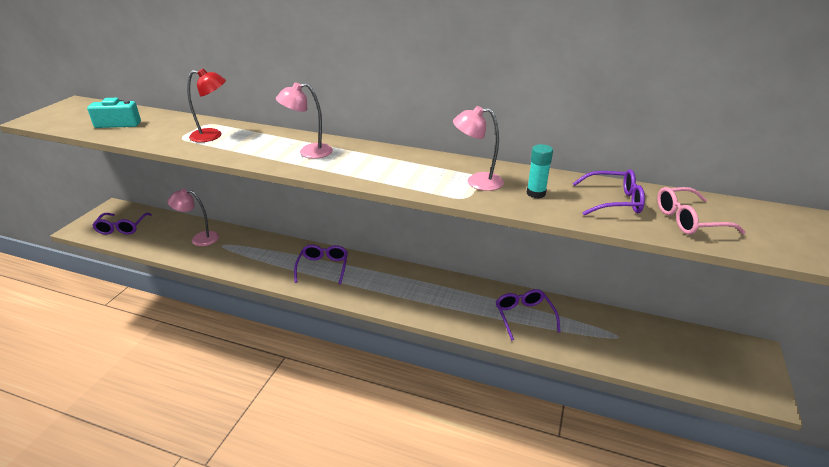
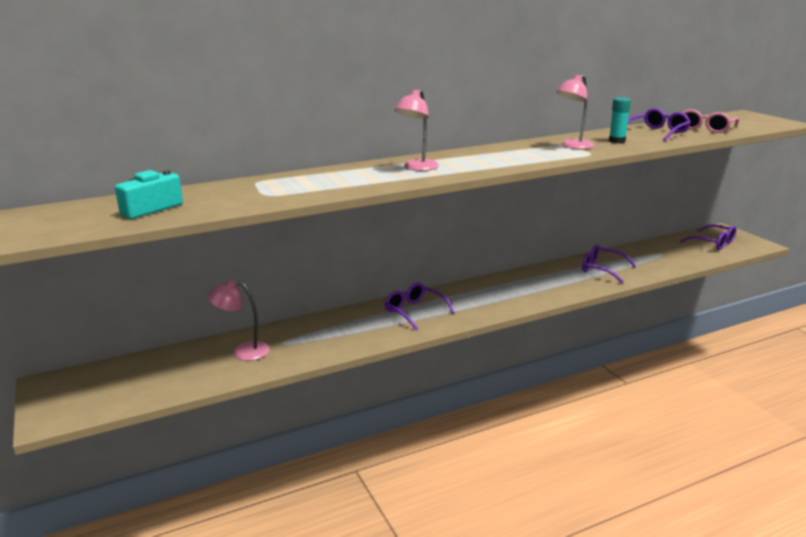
camera: 45 degrees left, 10 degrees down
(122, 228) = (115, 389): purple glasses -> purple glasses (713, 243)
(199, 239) = (243, 351): pink lamp -> pink lamp turned 45 degrees clockwise
(213, 135) = (294, 185): red lamp -> none

